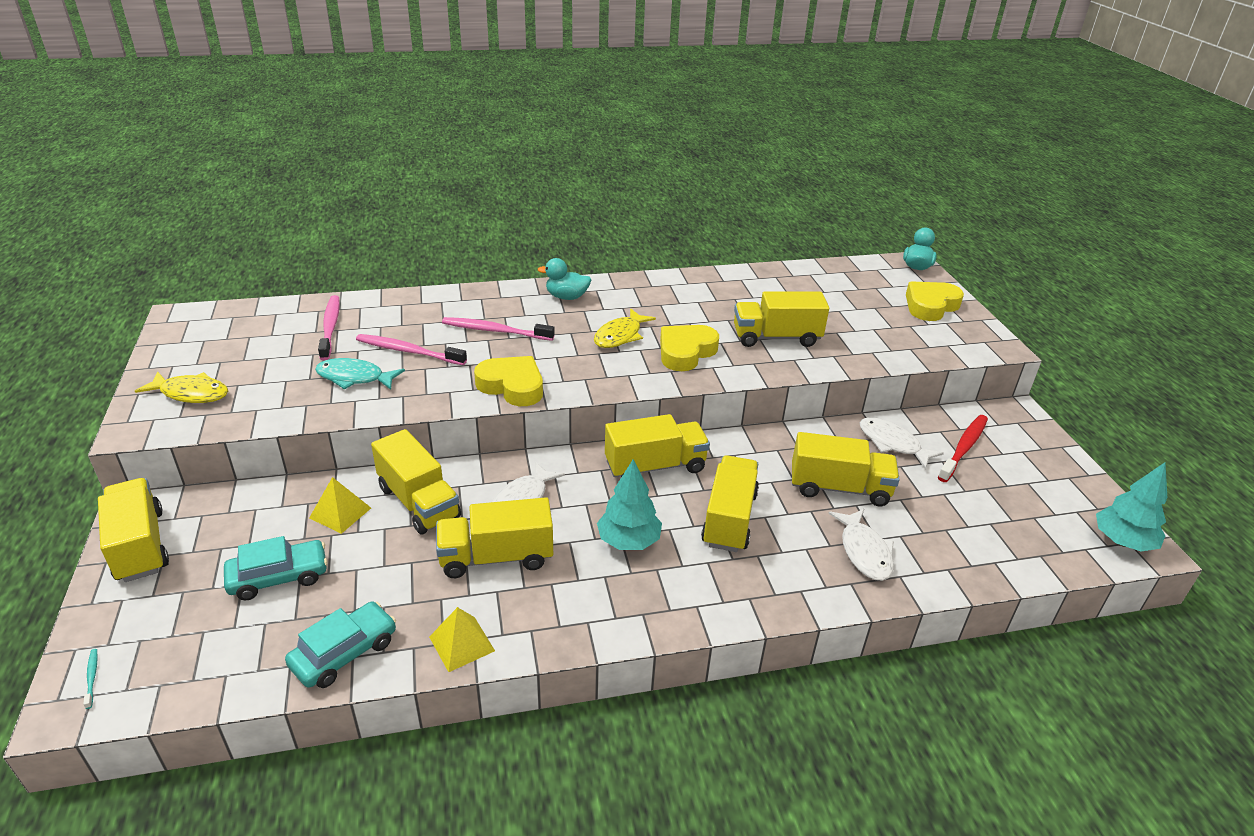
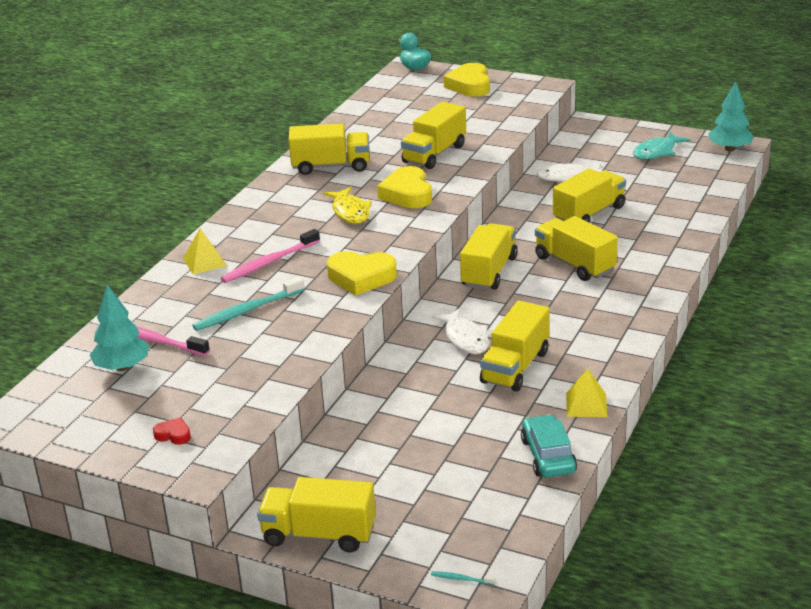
camera: 50 degrees left, 5 degrees down
(191, 393) = (173, 435): yellow fish -> red heart
(279, 577) = (435, 469): turquoise car -> none
(340, 513) = (387, 424): yellow pyramid -> yellow pyramid (204, 262)
(354, 378) = (255, 346): turquoise fish -> turquoise fish (657, 152)
(408, 351) = (247, 311): pink toothbrush -> turquoise toothbrush
(419, 502) = (415, 384): yellow truck -> yellow truck (331, 166)
(512, 386) = (361, 277): yellow heart -> yellow heart turned 150 degrees counterclockwise
(567, 297) = (260, 216): turquoise duck -> none
(628, 541) = (555, 309): turquoise tree -> turquoise tree (122, 367)
(864, 552) = (654, 230): white fish -> none
(964, 448) = (600, 156): red toothbrush -> none

